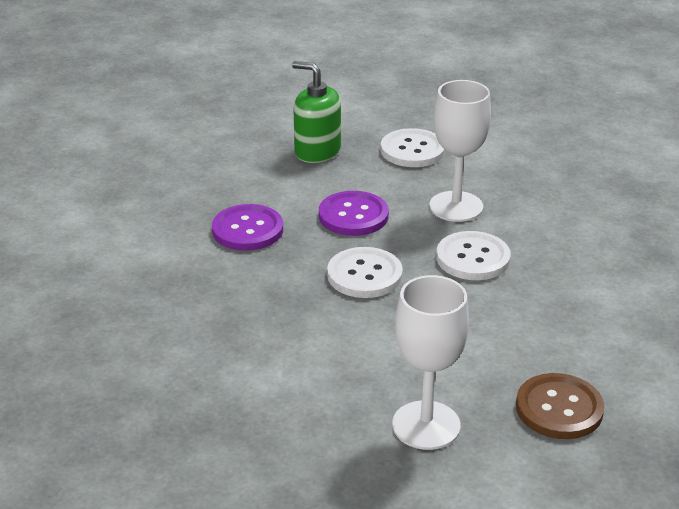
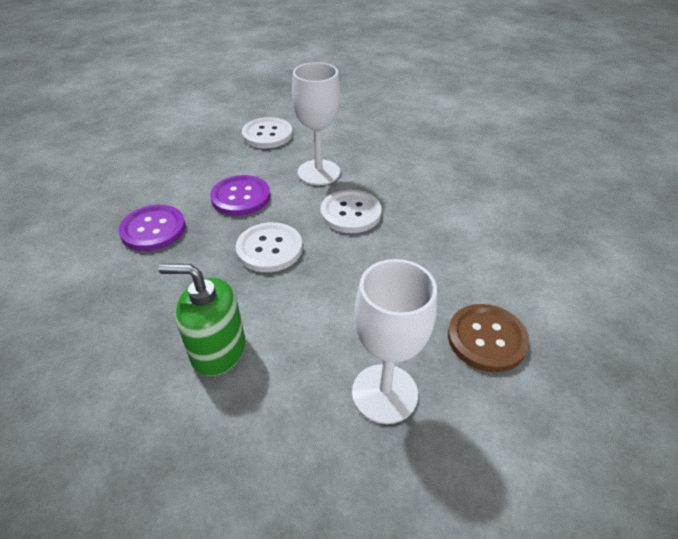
camera: 20 degrees left, 10 degrees up
(317, 151) = (193, 149): green soap dispenser -> green soap dispenser (218, 350)

